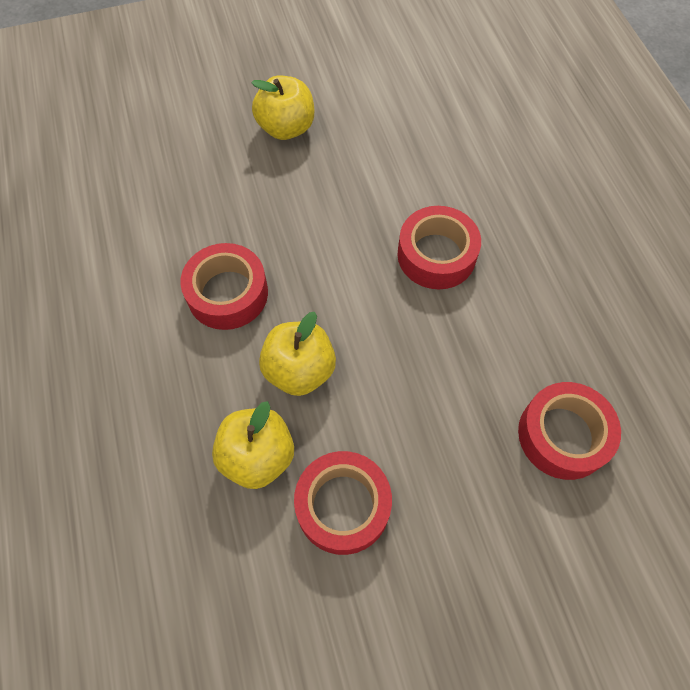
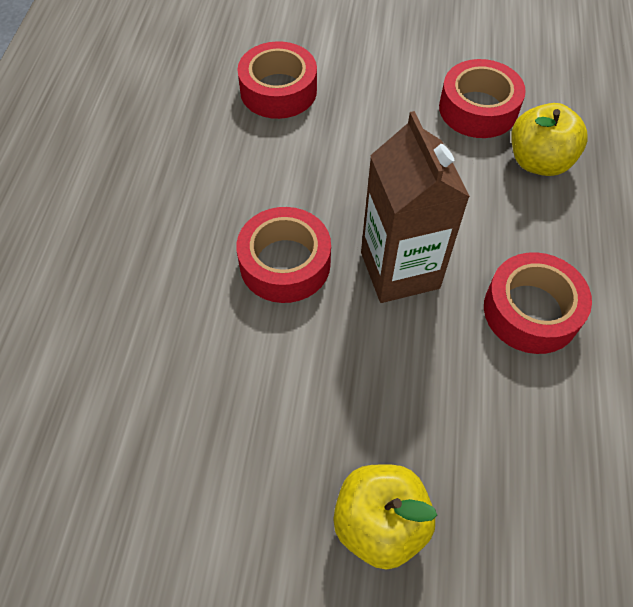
camera: 155 degrees left, 5 degrees down
(299, 370) = (478, 211): yellow apple -> none
(344, 286) = (400, 270): none -> brown carton

